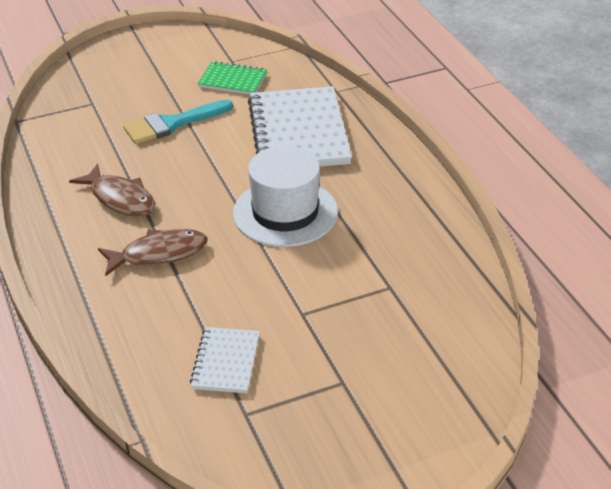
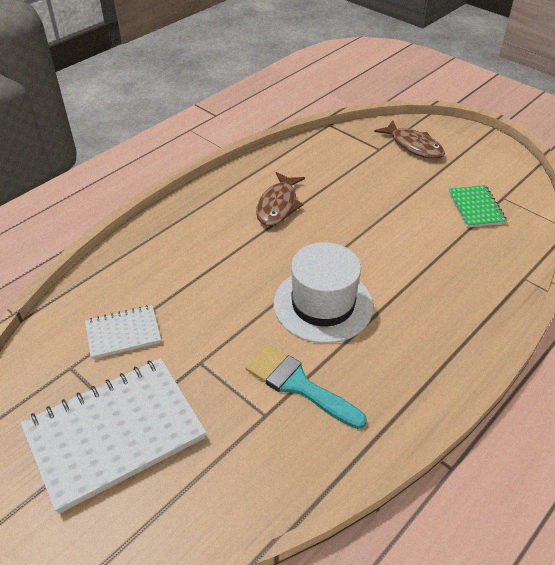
camera: 65 degrees right, 5 degrees up
(159, 254) = (228, 249): brown fish -> brown fish (413, 146)
(171, 124) = (387, 197): turquoise brush -> turquoise brush (298, 385)
(298, 132) = (439, 274): white notebook -> white notebook (114, 433)

